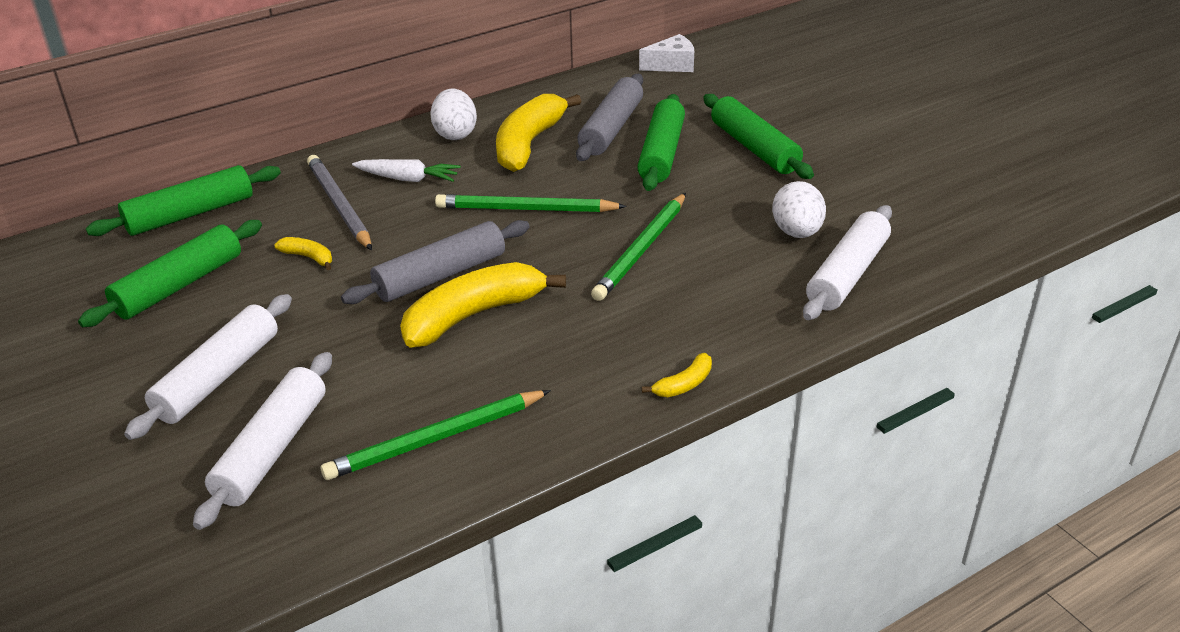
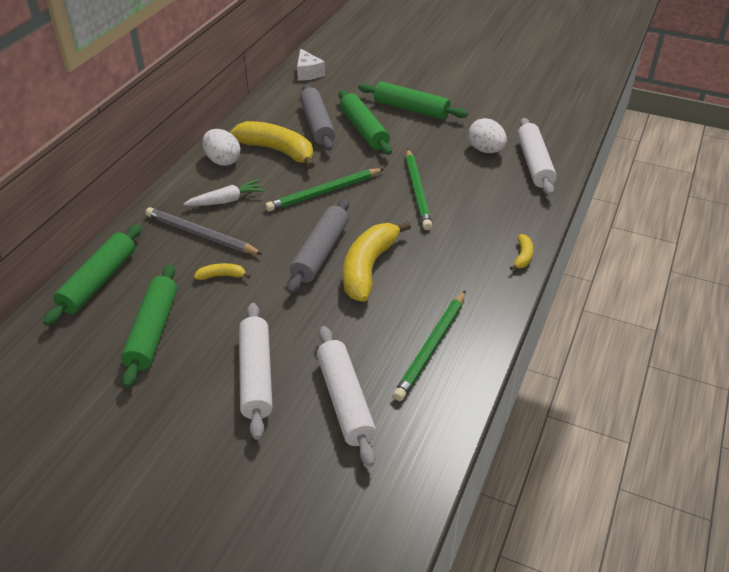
camera: 35 degrees left, 5 degrees up
(529, 144) = (278, 151): yellow banana -> yellow banana turned 135 degrees clockwise
(672, 65) = (308, 73): white cheese -> white cheese turned 120 degrees clockwise

